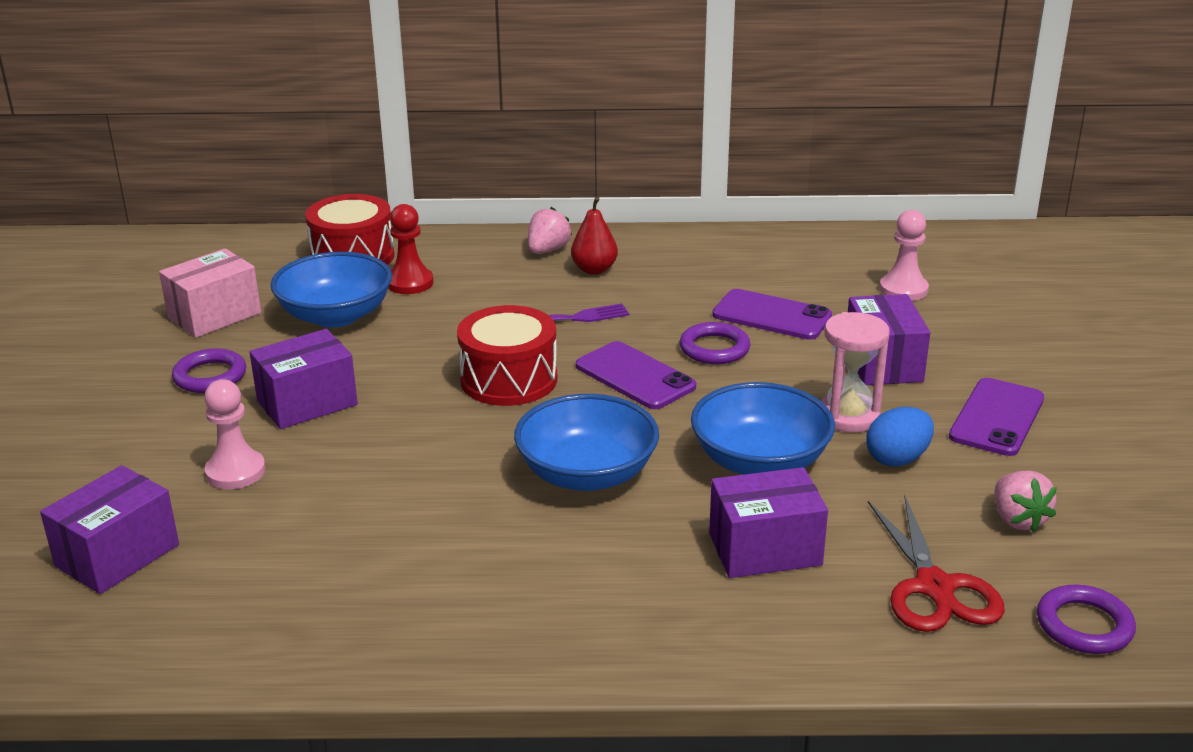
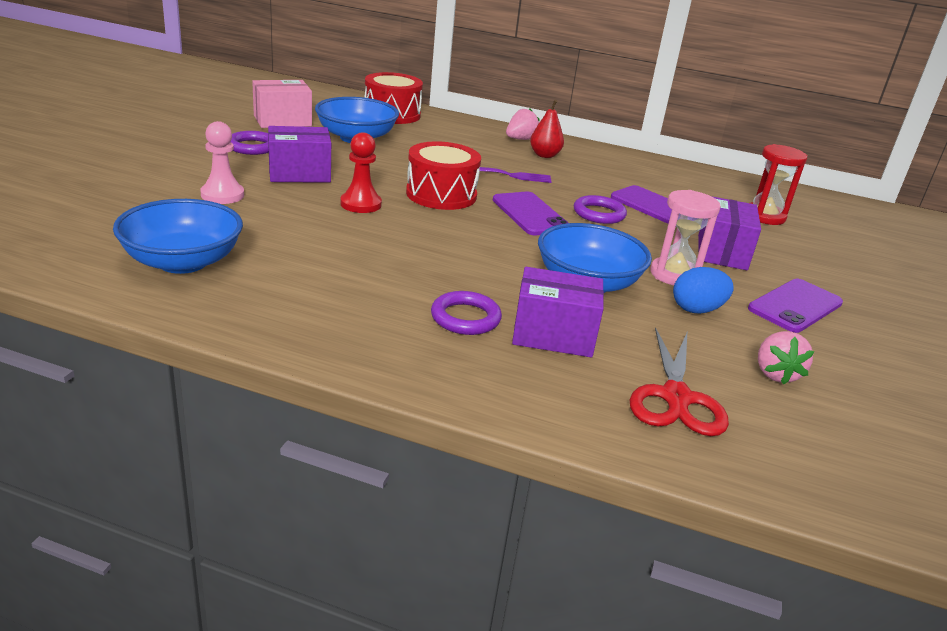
camera: 15 degrees right, 0 degrees up
(117, 555) = (109, 216): purple box -> none
(410, 283) = (417, 134): red pawn -> red pawn (361, 204)
(587, 474) = (454, 257): blue bowl -> blue bowl (183, 262)
(903, 290) = (764, 216): pink pawn -> red hourglass
(1084, 625) = (794, 462): purple ring -> purple ring (465, 318)

